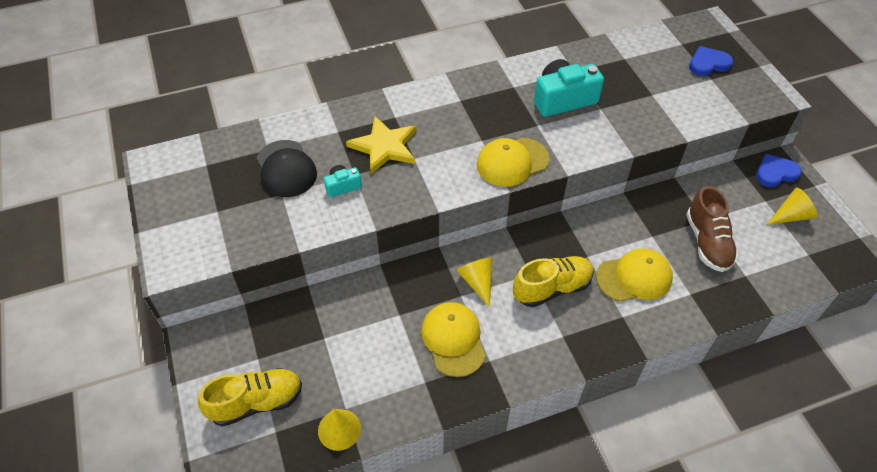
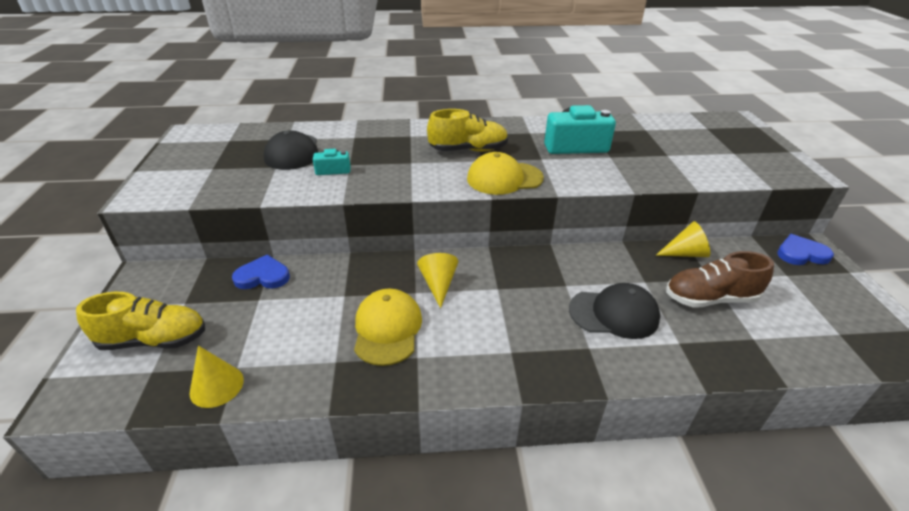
camera: 15 degrees right, 15 degrees down
(384, 147) = (388, 151): yellow star -> none
(552, 288) = (516, 305): yellow shoe -> yellow shoe (468, 150)
(634, 277) = (614, 314): yellow cap -> black cap
(707, 242) = (710, 298): brown shoe -> brown shoe turned 75 degrees clockwise
(708, 64) = (732, 143): blue heart -> blue heart (263, 276)
(791, 216) = (818, 293): yellow cone -> yellow cone (685, 253)

